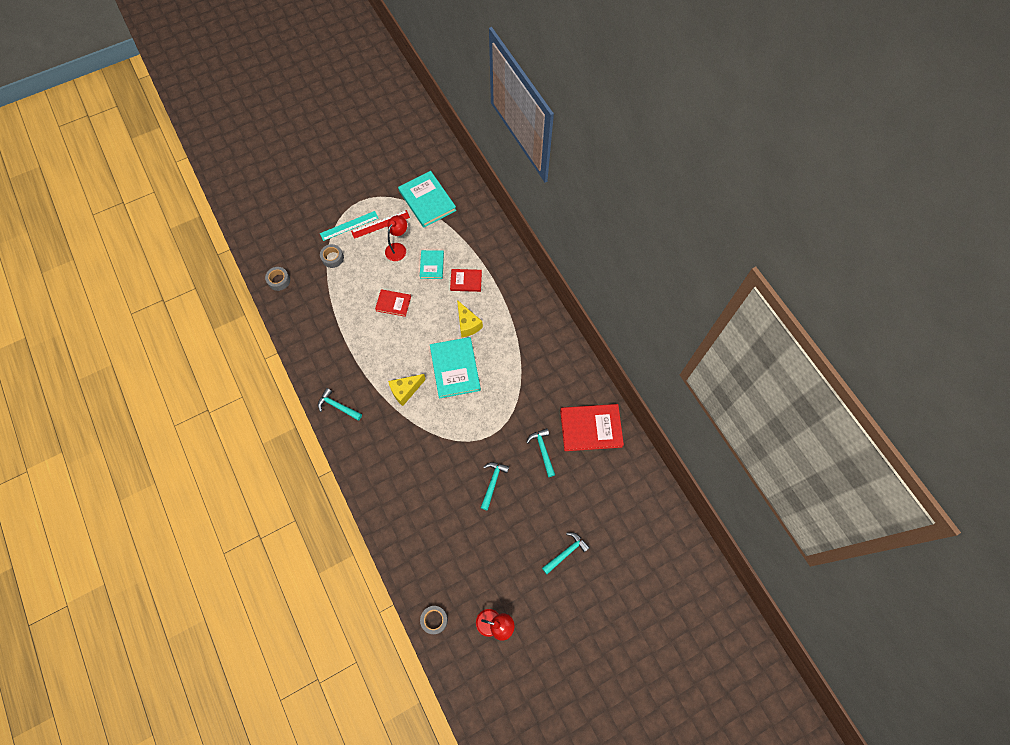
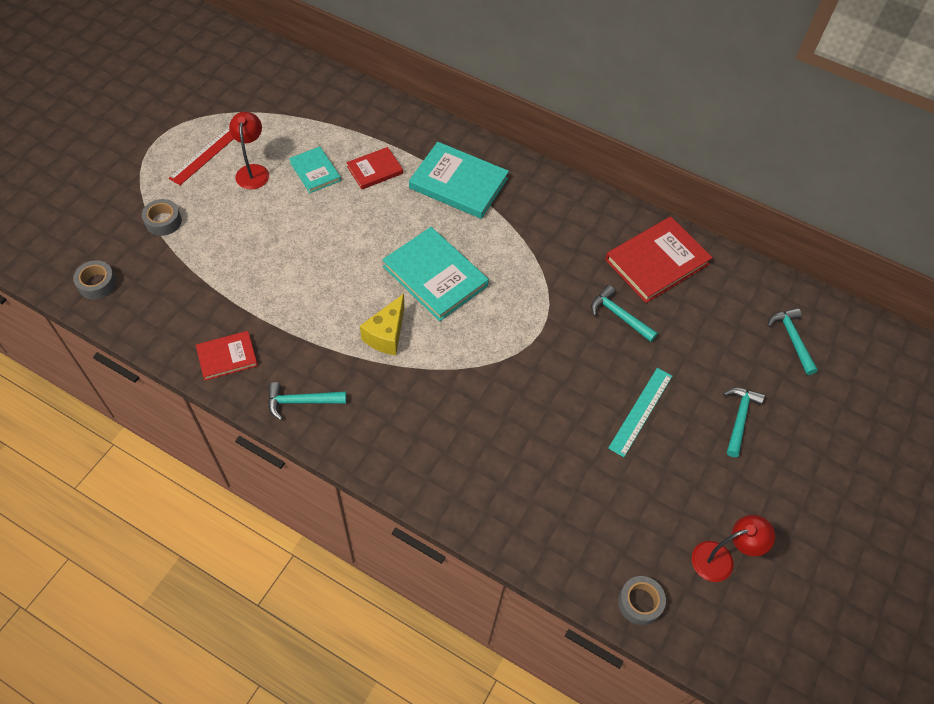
camera: 35 degrees left, 10 degrees down
(349, 225) = (161, 173): turquoise ruler -> turquoise ruler (640, 411)
(393, 303) = (293, 238): red book -> red book (227, 357)
(427, 201) = (255, 102): turquoise book -> turquoise book (458, 183)
(467, 324) = (413, 217): yellow cheese -> none
(492, 482) = (586, 386): turquoise hammer -> turquoise hammer (792, 339)

